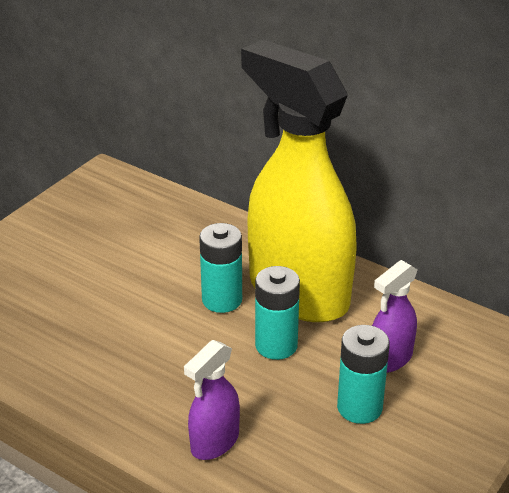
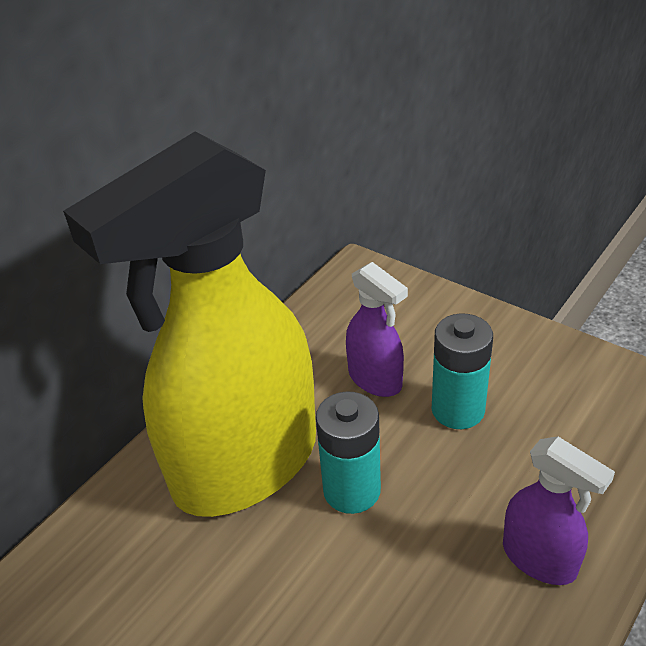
camera: 85 degrees left, 5 degrees up
(222, 300) = (251, 558): turquoise battery -> none

